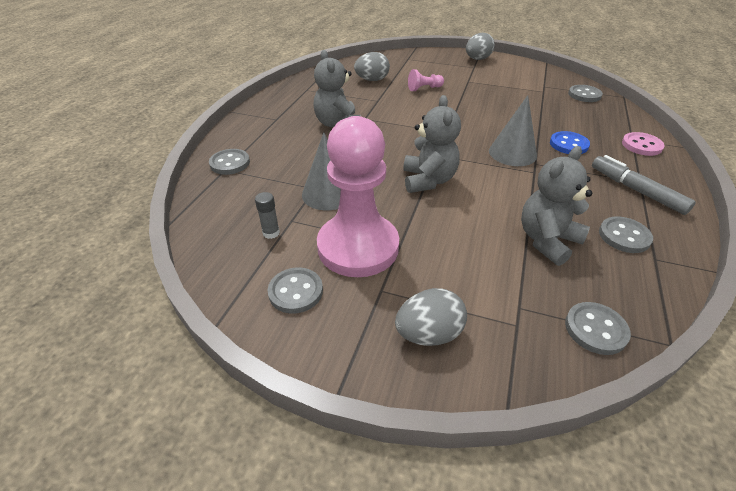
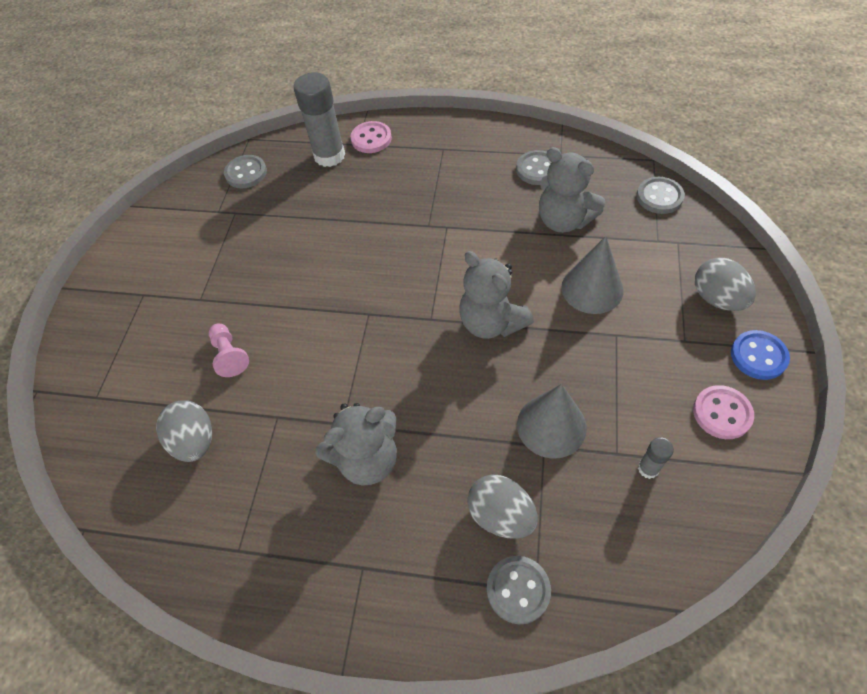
camera: 95 degrees left, 15 degrees up
(295, 292) = (722, 413): grey button -> pink button
(358, 247) = (635, 372): pink pawn -> none
(428, 180) = (491, 322): grey teddy bear -> grey teddy bear turned 120 degrees counterclockwise
(477, 59) = (110, 291): grey egg -> grey egg (501, 515)
(512, 153) = (410, 245): grey cone -> grey cone (592, 288)
(568, 144) = (380, 195): blue button -> blue button (758, 356)
(613, 126) = (329, 156): none -> grey glue stick
(636, 190) = (461, 153): grey marker -> none

